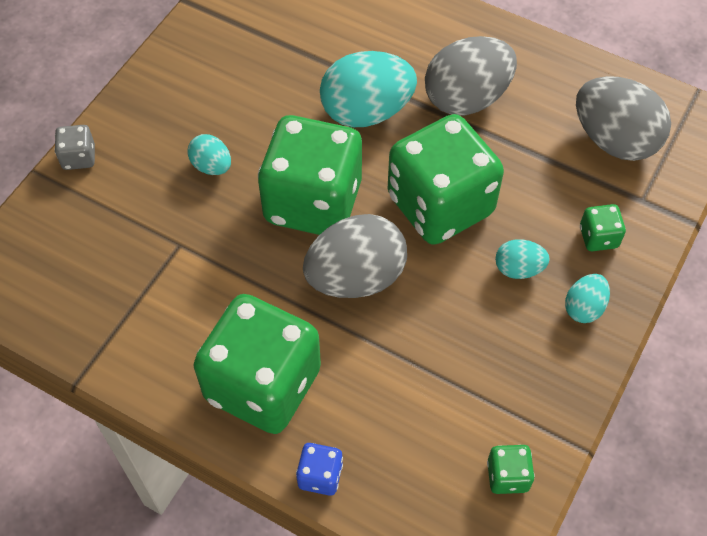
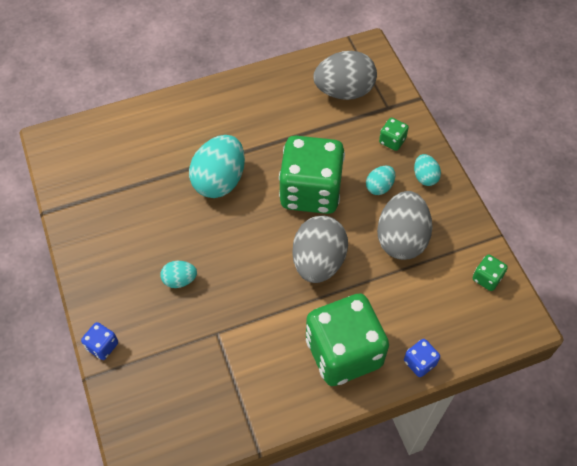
camera: 50 degrees left, 0 degrees up
(79, 157) = (102, 346): grey dice -> blue dice
(313, 202) = (252, 247): green dice -> none
(467, 98) = (257, 131): grey egg -> grey egg (401, 239)

